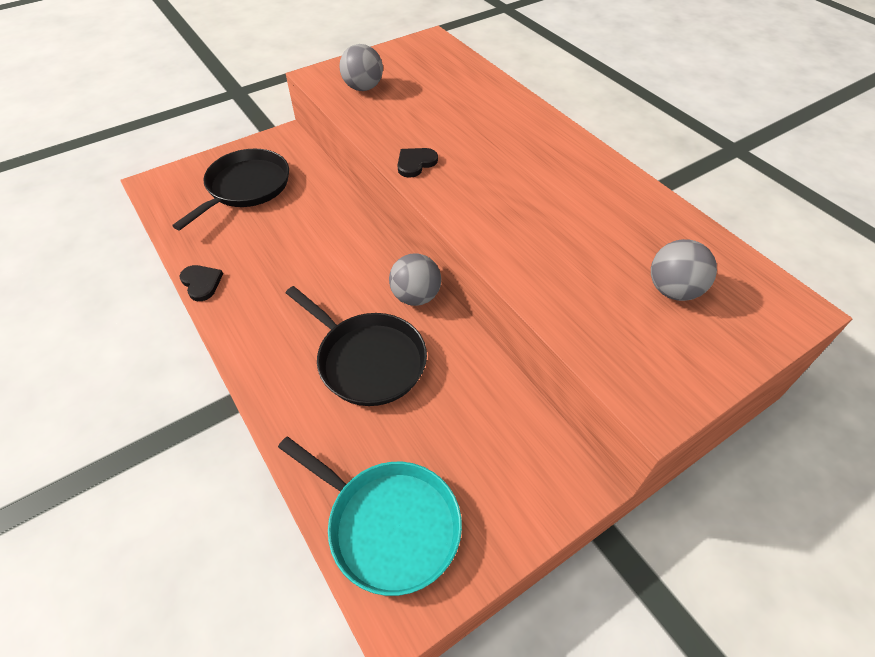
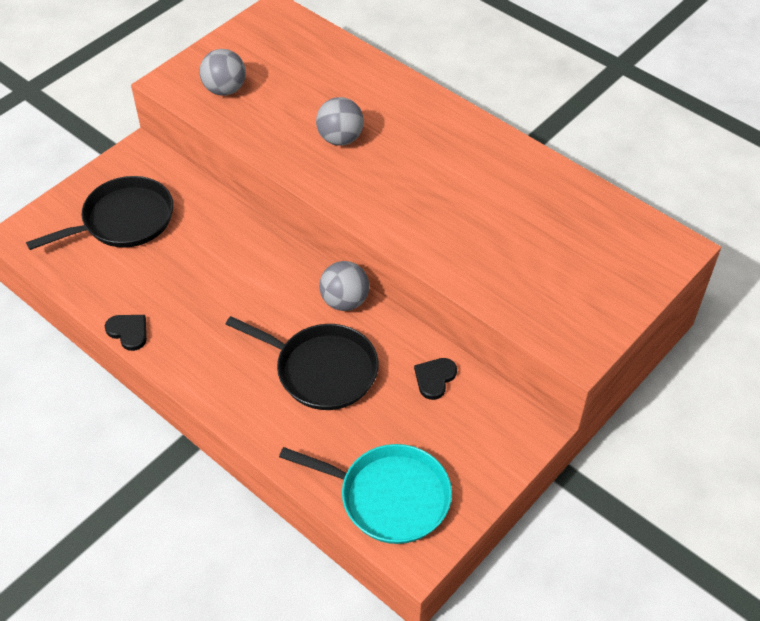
camera: 15 degrees left, 0 degrees up
(246, 187) = (124, 220): black pan -> black pan turned 45 degrees clockwise
(415, 163) = (312, 170): black heart -> black heart (434, 378)
(673, 290) = (576, 252): grey ball -> grey ball (340, 139)

